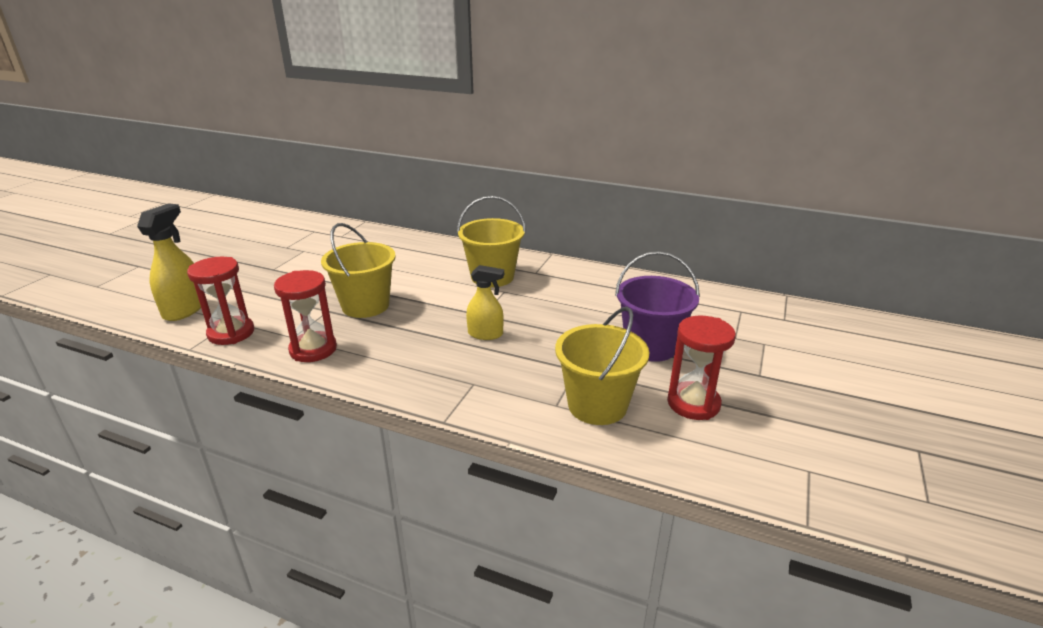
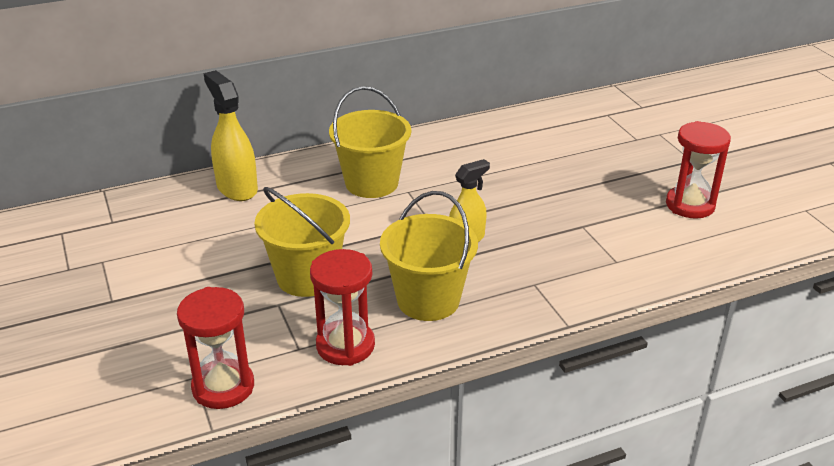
camera: 45 degrees left, 5 degrees up
(184, 309) = (103, 402): yellow spray bottle -> yellow spray bottle (237, 188)
(597, 405) = (640, 244): yellow bucket -> yellow bucket (428, 300)
(650, 346) = (598, 177): purple bucket -> none

